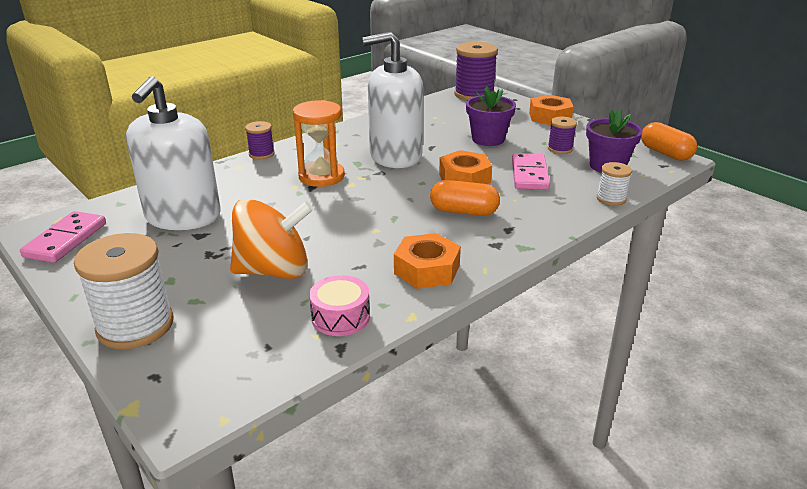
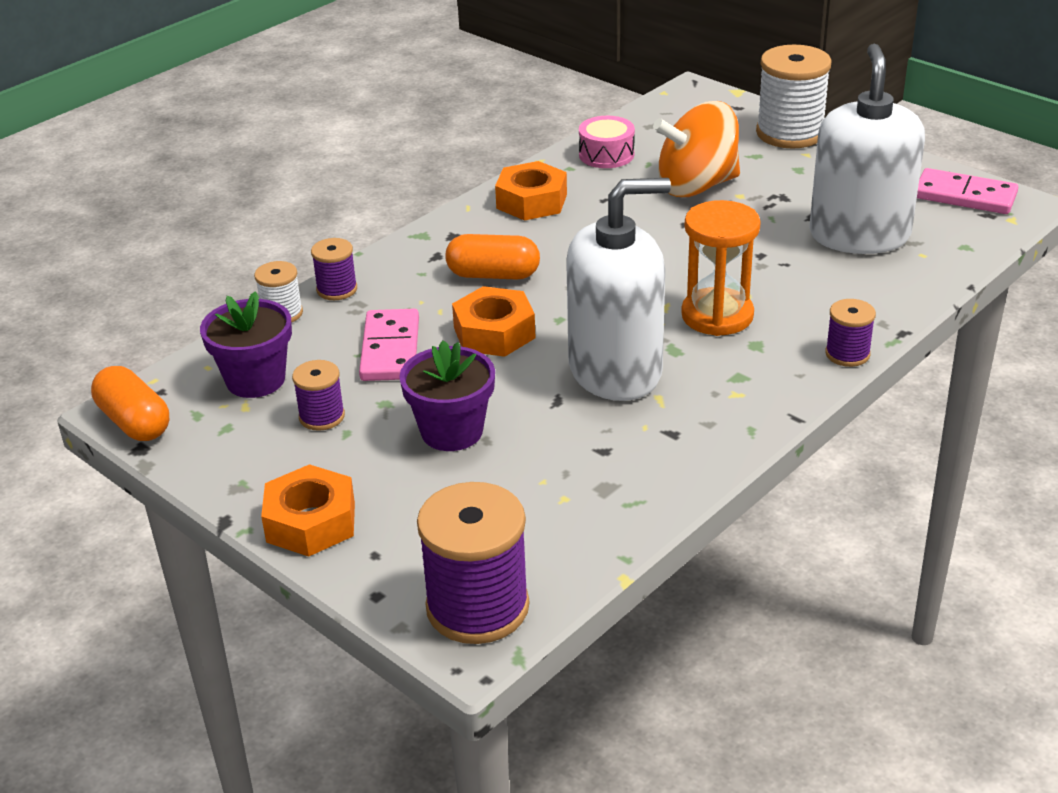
camera: 175 degrees right, 5 degrees up
(66, 240) = (964, 196): pink domino -> pink domino turned 75 degrees counterclockwise
(578, 211) = (337, 289): none -> purple spool

